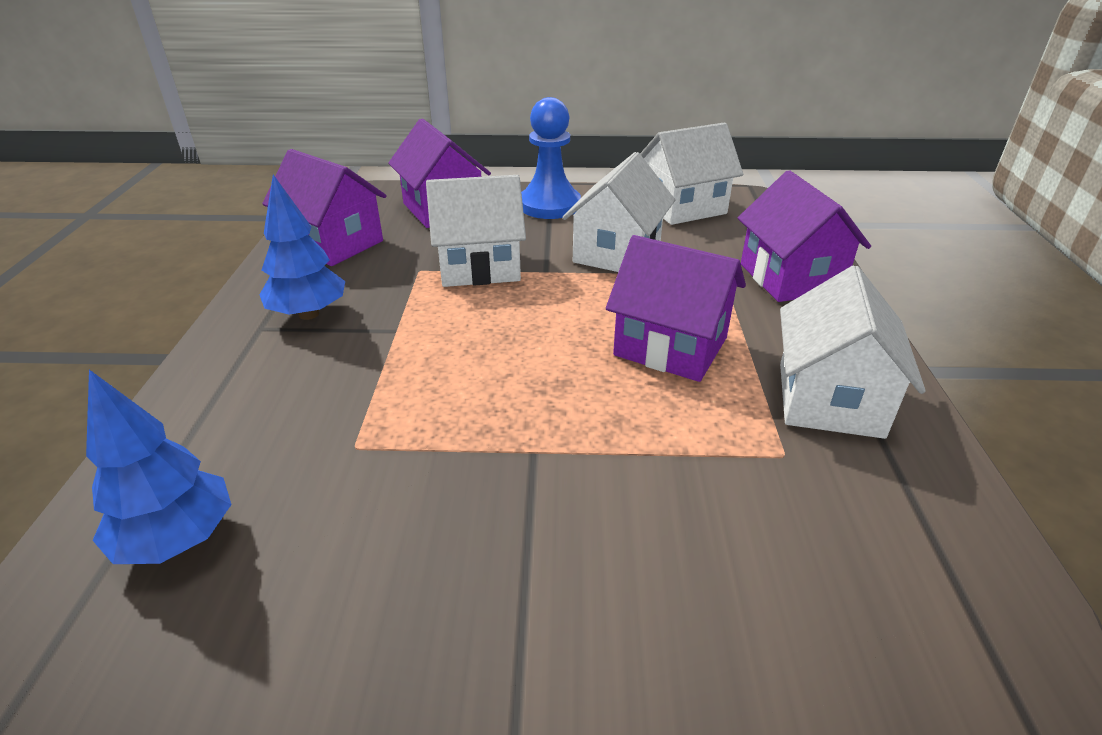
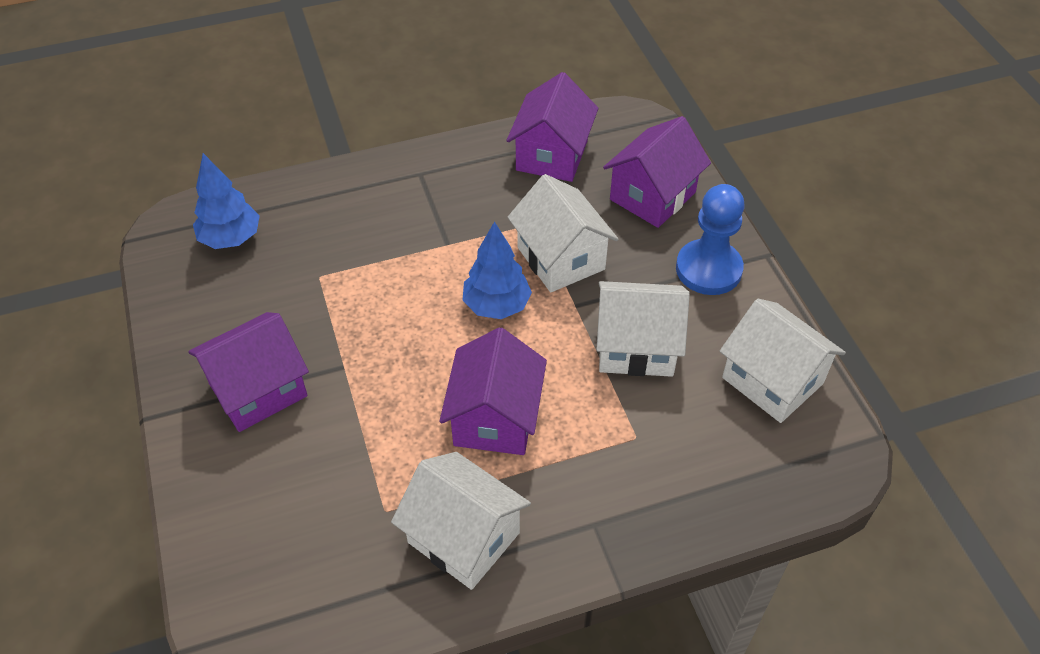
camera: 70 degrees right, 15 degrees up
(309, 314) = (446, 189): blue tree -> blue tree (496, 306)
(790, 278) = (658, 496): purple house -> purple house (258, 390)
(829, 399) = (463, 537): white house -> white house turned 45 degrees clockwise

